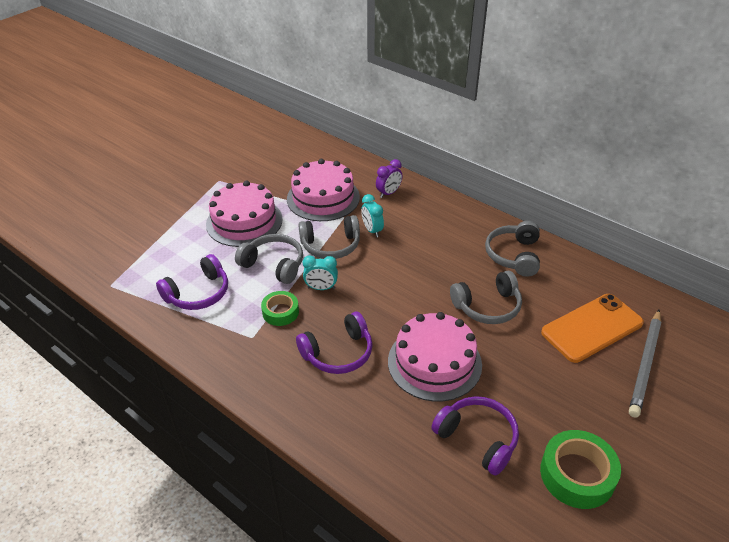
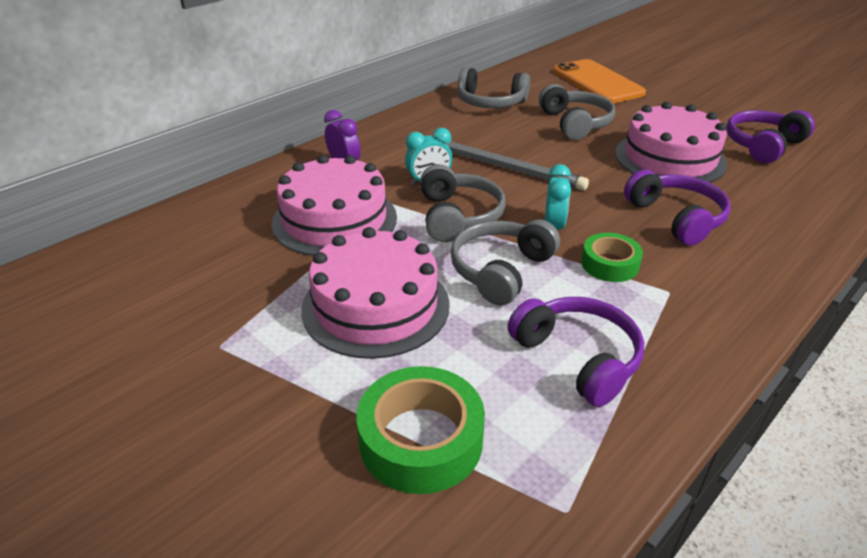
camera: 85 degrees left, 5 degrees down
(577, 474) = (776, 109): green tape -> green tape (421, 440)
(645, 364) = (637, 69): grey pencil -> grey pencil (507, 168)

